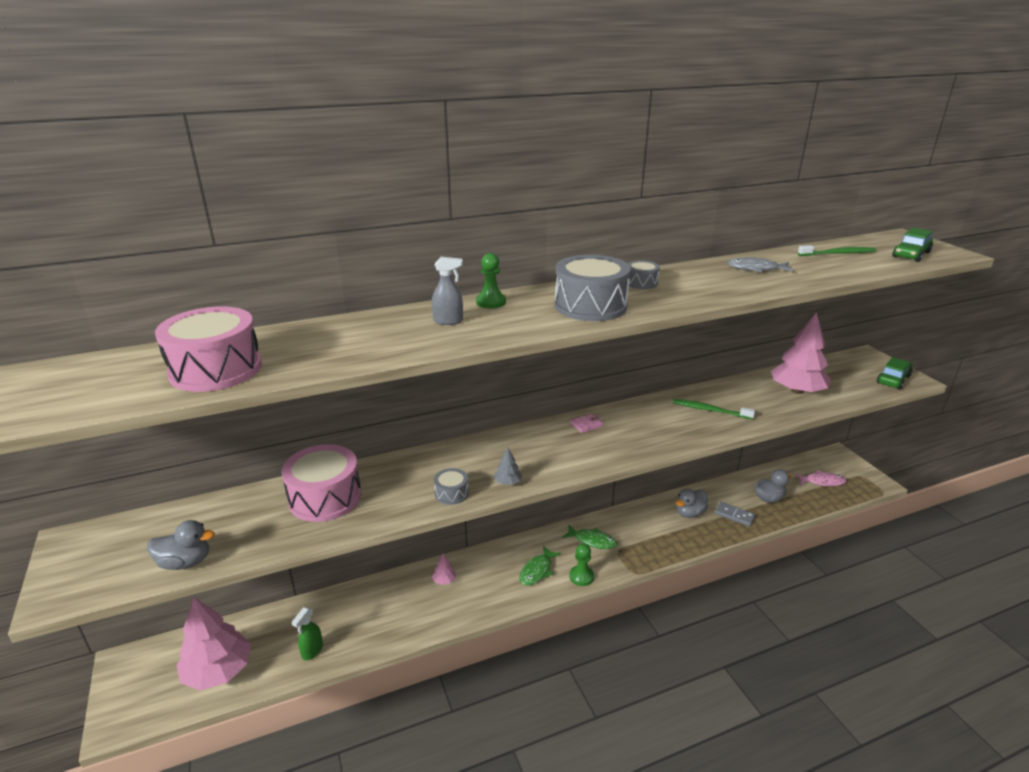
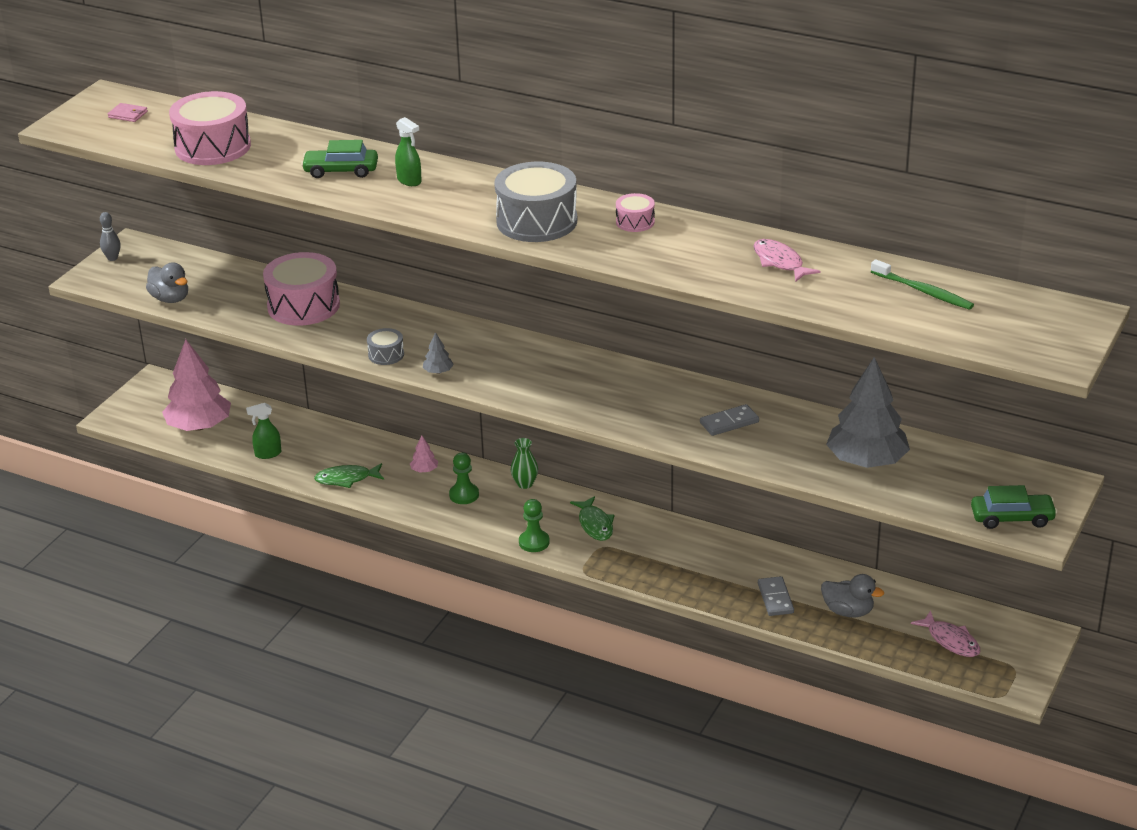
camera: 50 degrees right, 5 degrees up
(61, 563) = (112, 258): none -> grey bowling pin
(448, 321) = (409, 181): grey spray bottle -> green spray bottle
(491, 302) = (475, 179): green pawn -> green pawn (464, 495)
(517, 545) = (525, 484): none -> green vase
(537, 571) = (506, 513): green fish -> green fish (346, 479)
(586, 425) = (589, 367): pink wallet -> pink wallet (128, 114)
(641, 283) = (635, 222): grey drum -> pink drum
(689, 513) = (733, 566): grey duck -> none
(709, 410) = (729, 422): green toothbrush -> grey domino
(755, 269) = (780, 262): grey fish -> pink fish
(796, 391) = (866, 461): pink tree -> grey tree
(911, 255) = (1000, 333): green car -> green car (341, 171)

